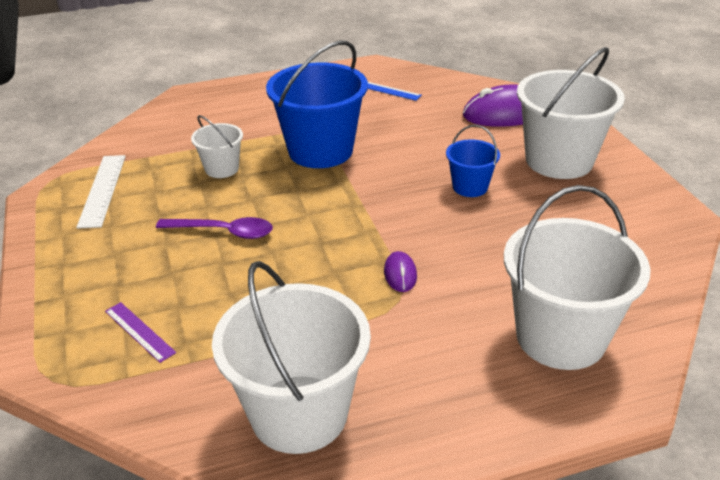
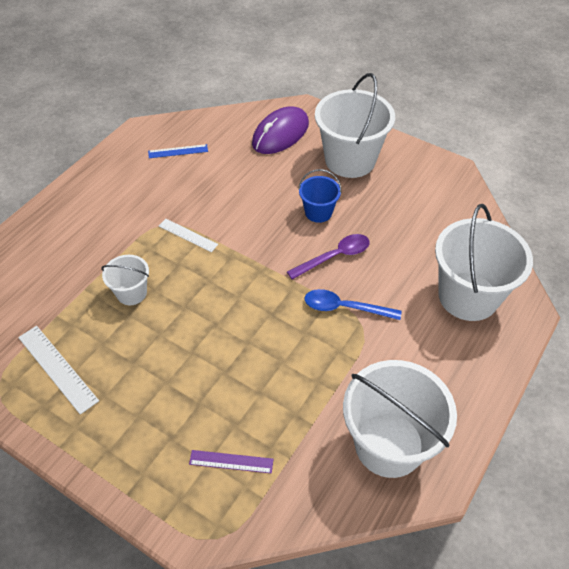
camera: 40 degrees left, 15 degrees up
(223, 232) = (197, 347): purple spoon -> purple spoon (335, 257)
(320, 151) = (188, 235): blue bucket -> white ruler
(400, 274) = (344, 308): purple mouse -> blue spoon

